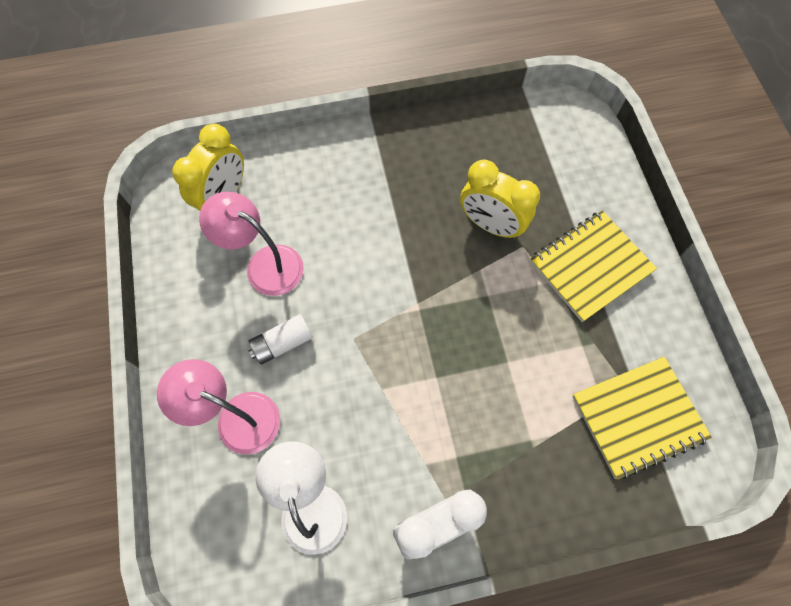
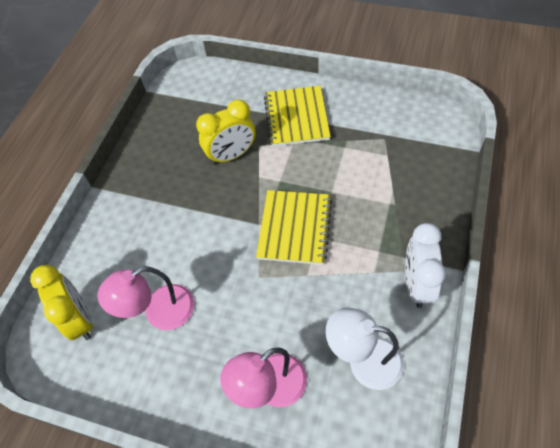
camera: 55 degrees left, 10 degrees down
(282, 343) = (232, 327): white battery -> none
(638, 417) = (405, 142): yellow notebook -> yellow notebook (294, 228)

